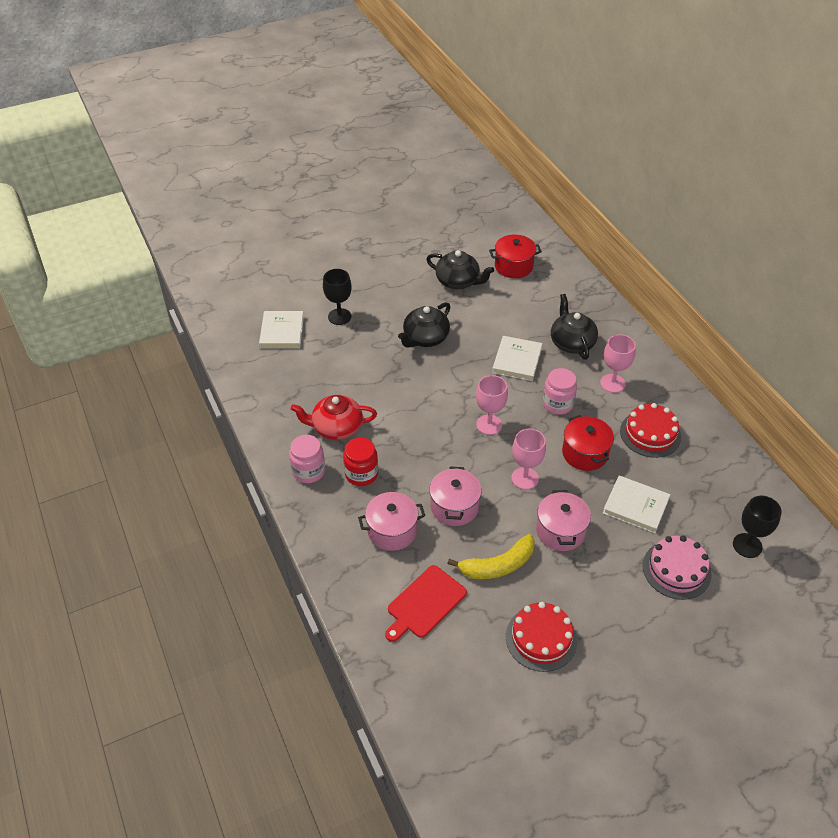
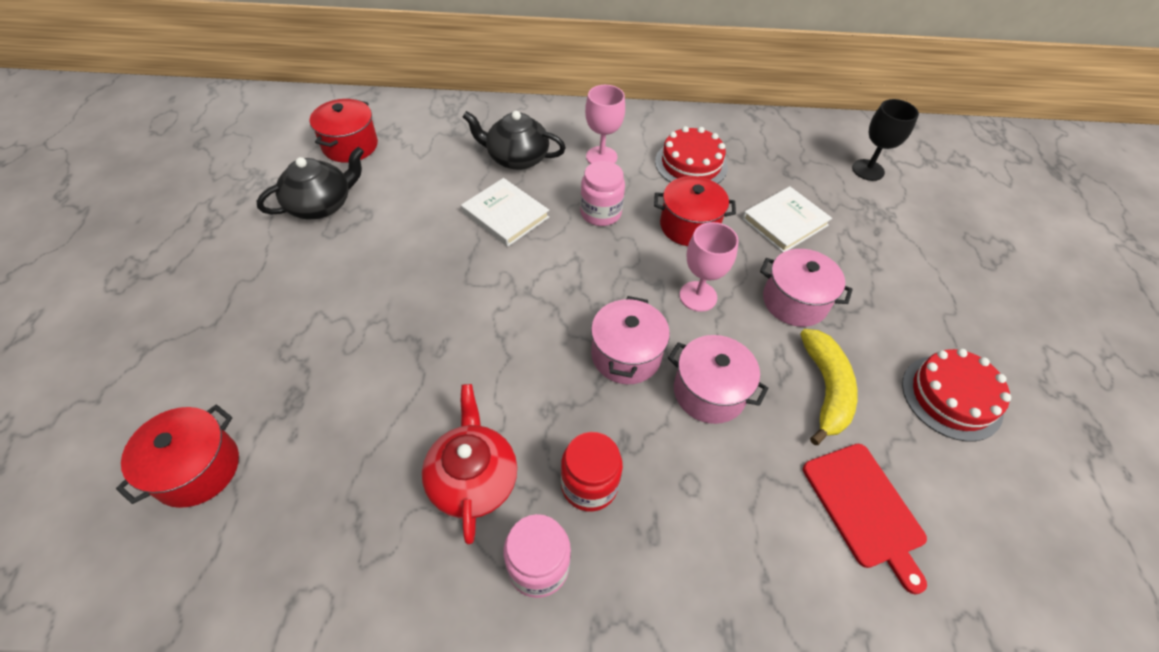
camera: 65 degrees left, 5 degrees up
(282, 332) = (197, 469): white book -> red pot
(336, 427) = (473, 479): red teapot -> red teapot turned 150 degrees clockwise
(339, 316) = (247, 368): black goblet -> none
(392, 531) = (718, 492): pink pot -> pink pot (626, 355)
(425, 338) = (389, 285): black teapot -> none
(489, 424) = (591, 290): pink goblet -> none
(676, 569) = (882, 232): pink cake -> none

